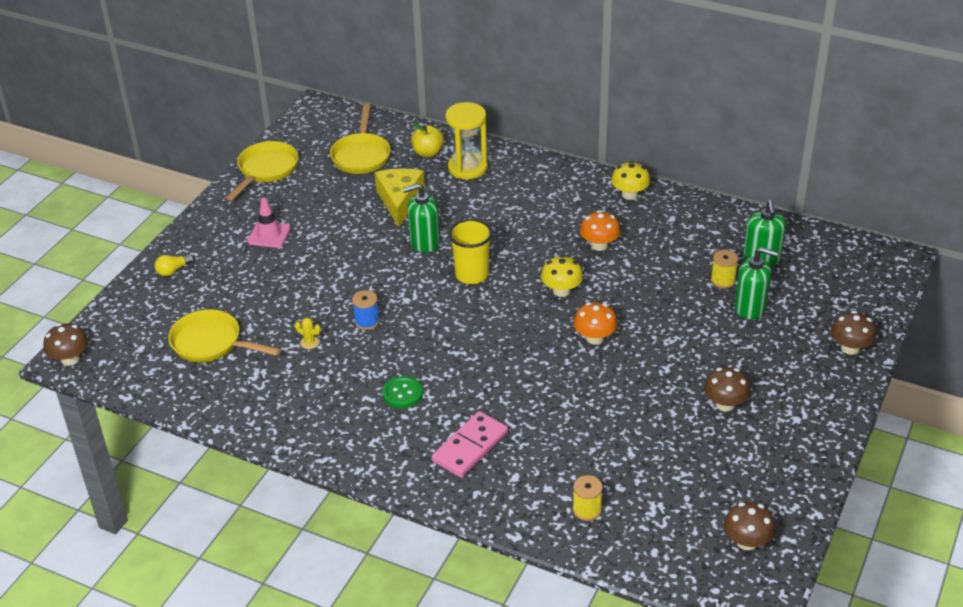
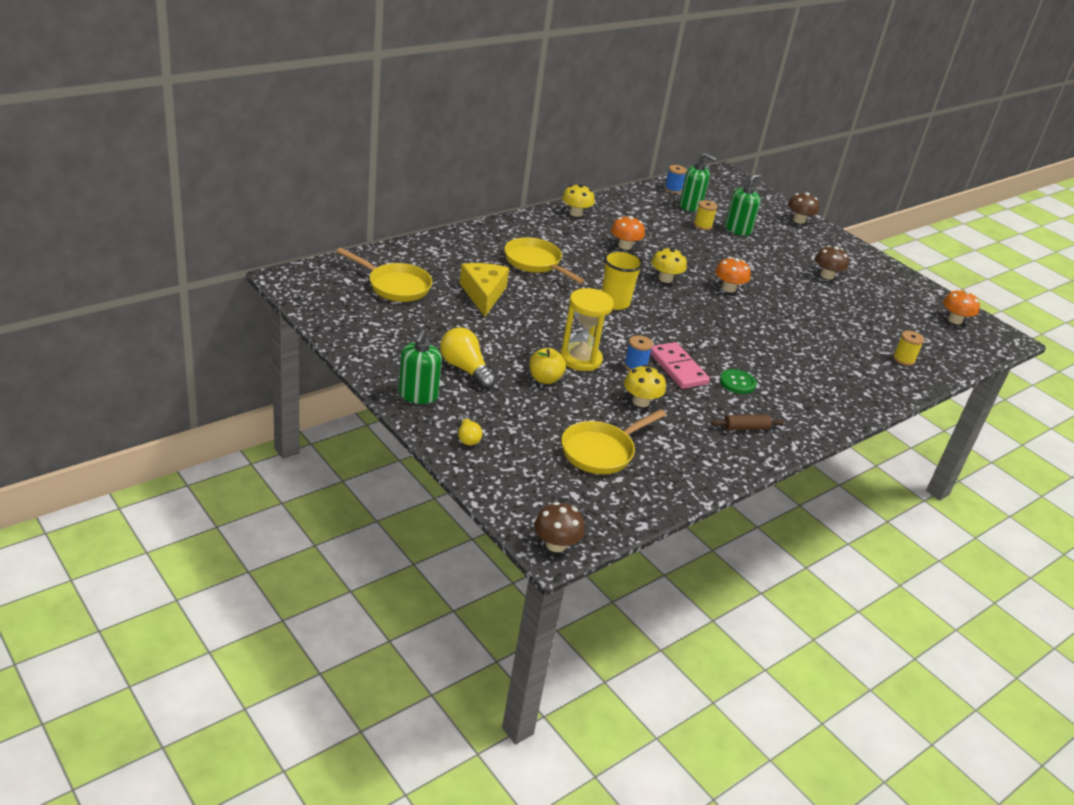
camera: 70 degrees left, 5 degrees down
(266, 170) = (359, 336): yellow pan -> yellow pan (535, 263)
(269, 235) = (465, 369): pink traffic cone -> yellow light bulb
(310, 342) = (641, 401): yellow cactus -> yellow mushroom
(325, 419) = (745, 428): none -> brown rolling pin
(400, 200) = (483, 294): yellow cheese -> yellow cheese turned 60 degrees clockwise
(424, 242) = (553, 305): green soap dispenser -> green soap dispenser (418, 395)
(428, 153) = (429, 259): yellow apple -> yellow apple (545, 379)
(467, 168) = (471, 252): yellow hourglass -> yellow hourglass (580, 359)
(470, 447) = (816, 378): pink domino -> pink domino (677, 368)
(747, 541) = (955, 320): brown mushroom -> orange mushroom
(787, 235) = (673, 189): none -> blue spool

